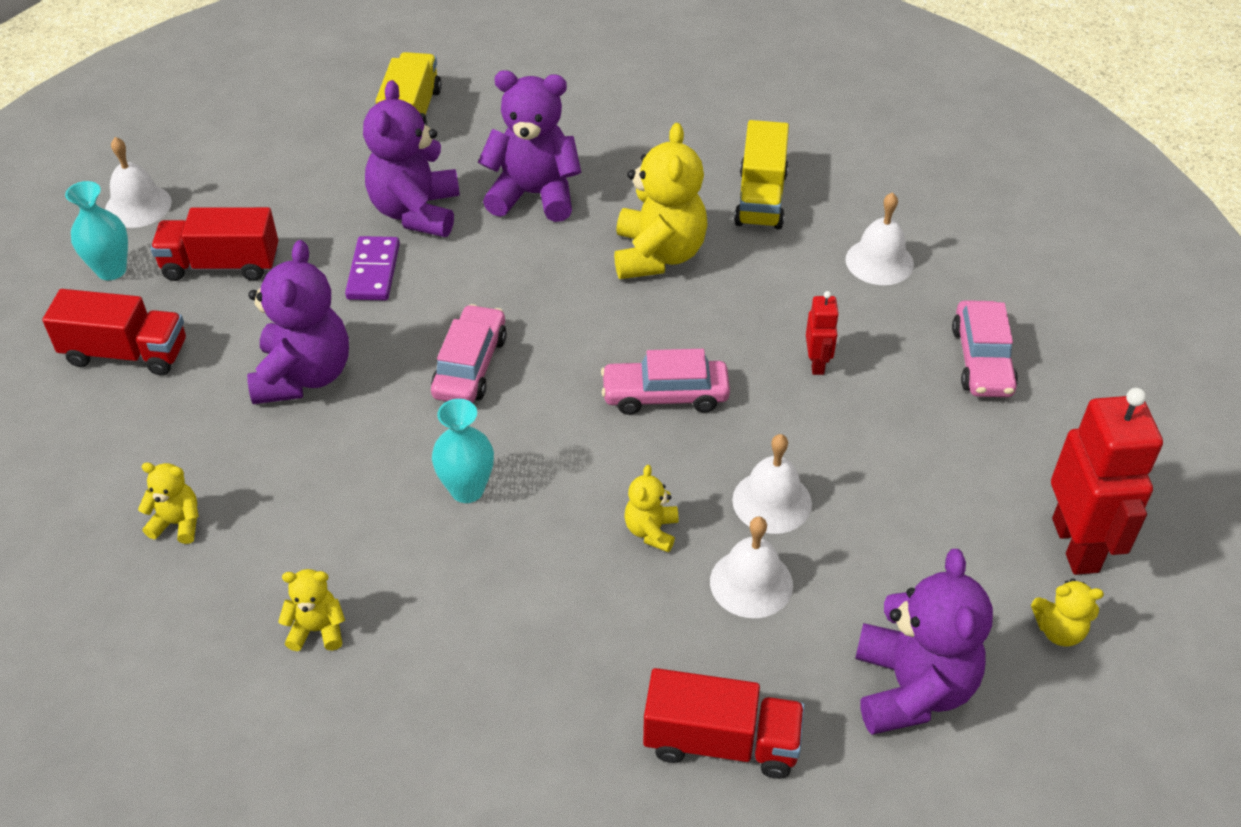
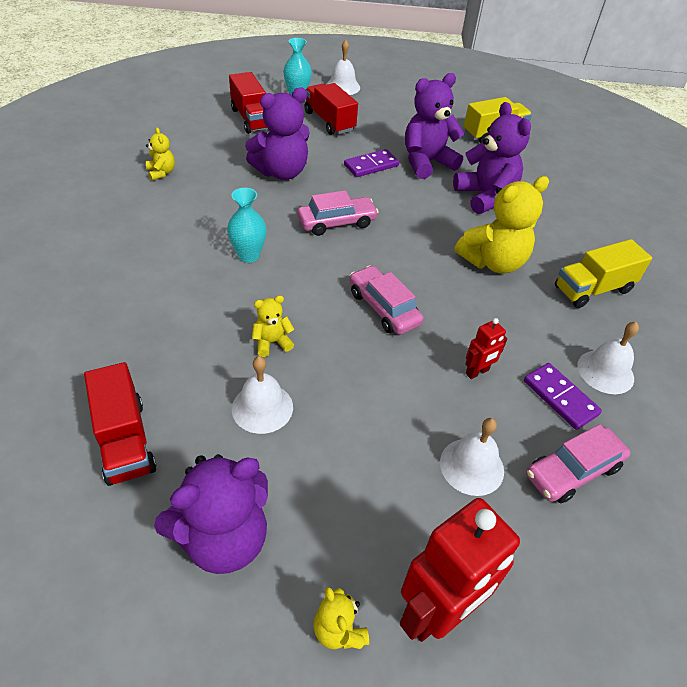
camera: 55 degrees right, 0 degrees up
(317, 630) = (122, 240): yellow teddy bear -> none
(772, 501) = (337, 393): white bell -> white bell (472, 466)
(891, 317) = (560, 398): none -> purple domino

